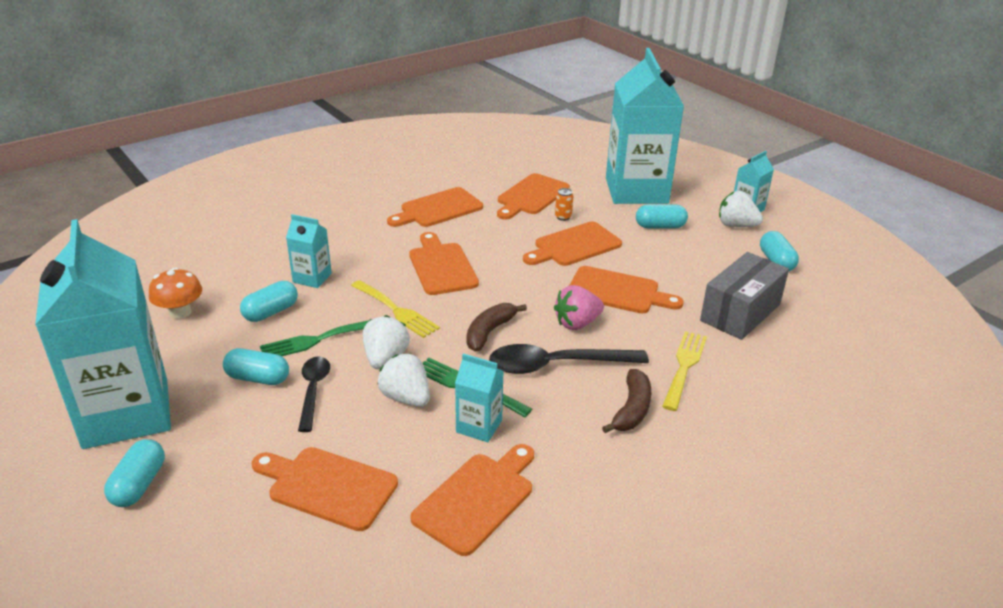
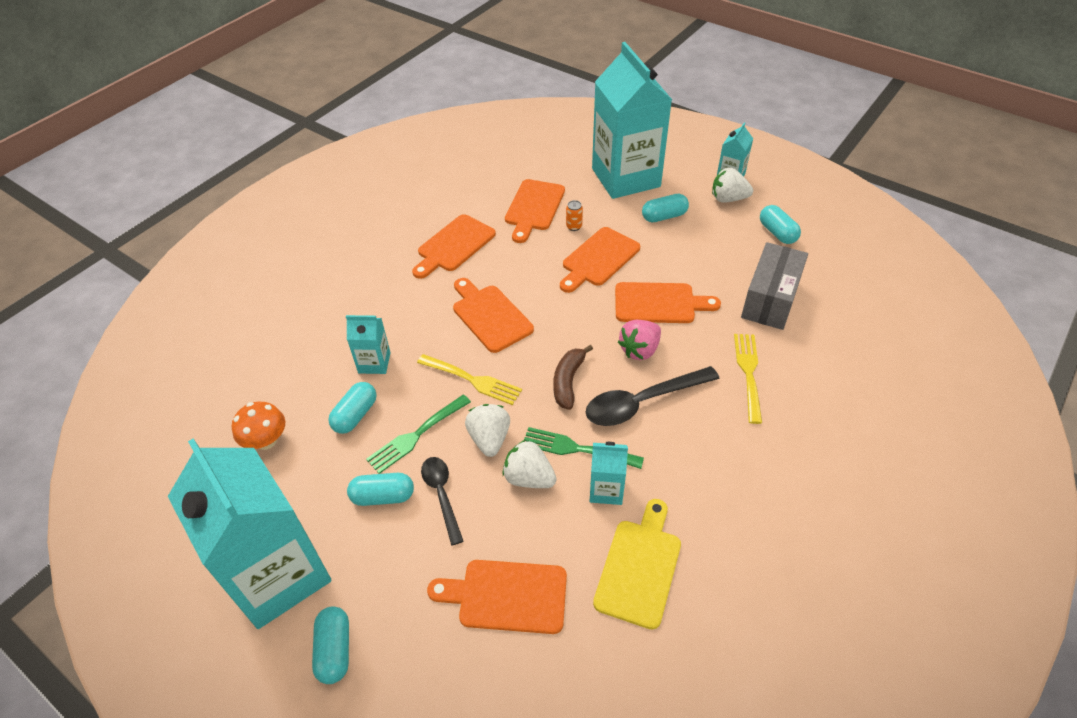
camera: 15 degrees left, 15 degrees up
(477, 499) = (639, 567): orange cutting board -> yellow cutting board
(632, 409) = (725, 432): brown banana -> none

